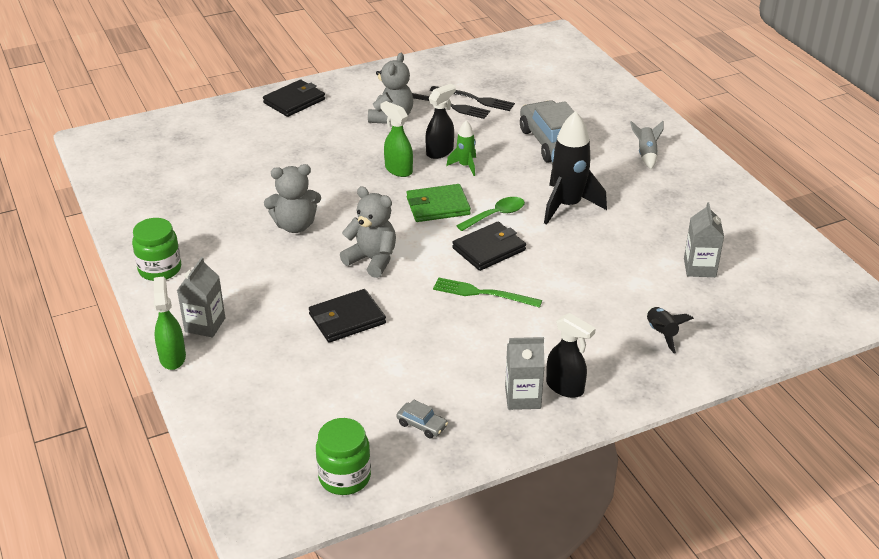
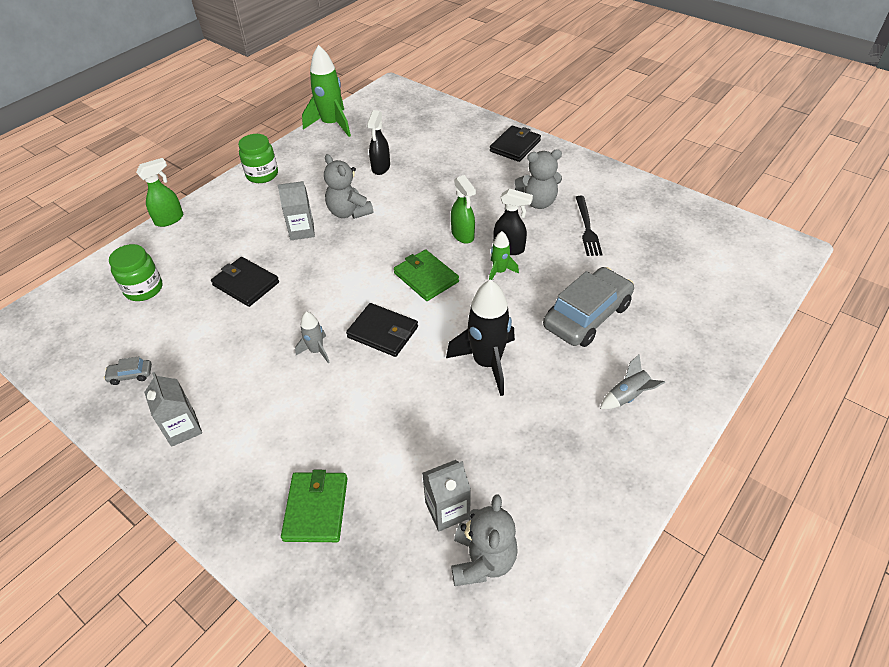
camera: 65 degrees right, 10 degrees up
(117, 198) = (332, 125): none -> green rocket
(205, 325) = (210, 219): grey carton -> grey carton (302, 231)
(294, 101) = (515, 146): black wallet -> black wallet turned 75 degrees counterclockwise
(344, 477) = (62, 353): green jar -> green jar (144, 289)
(372, 260) = (328, 268): grey teddy bear -> grey teddy bear (482, 560)
(398, 170) = (463, 235): green spray bottle -> green spray bottle turned 135 degrees clockwise
(422, 425) = (130, 375): grey car -> grey car turned 75 degrees clockwise
(475, 99) = (614, 238): black fork -> none
(483, 293) = (316, 351): green fork -> grey rocket
(495, 215) = (437, 318): green spoon -> none
(565, 387) = (206, 455): black spray bottle -> black spray bottle (380, 168)
(661, 333) = (316, 508): black rocket -> green wallet

